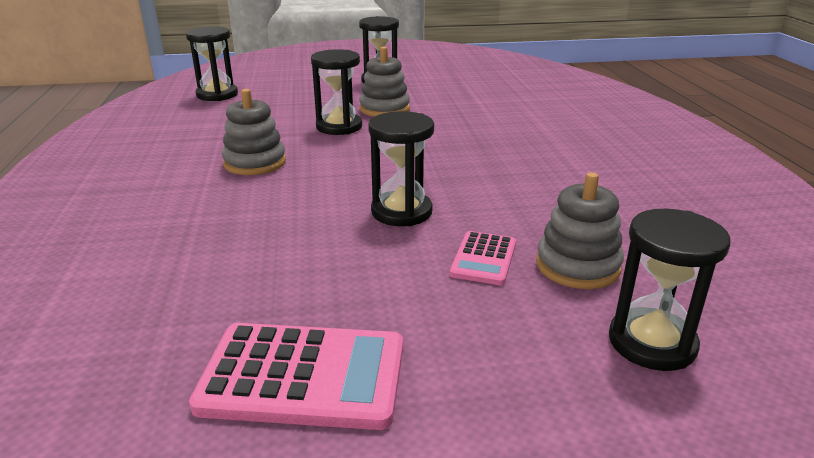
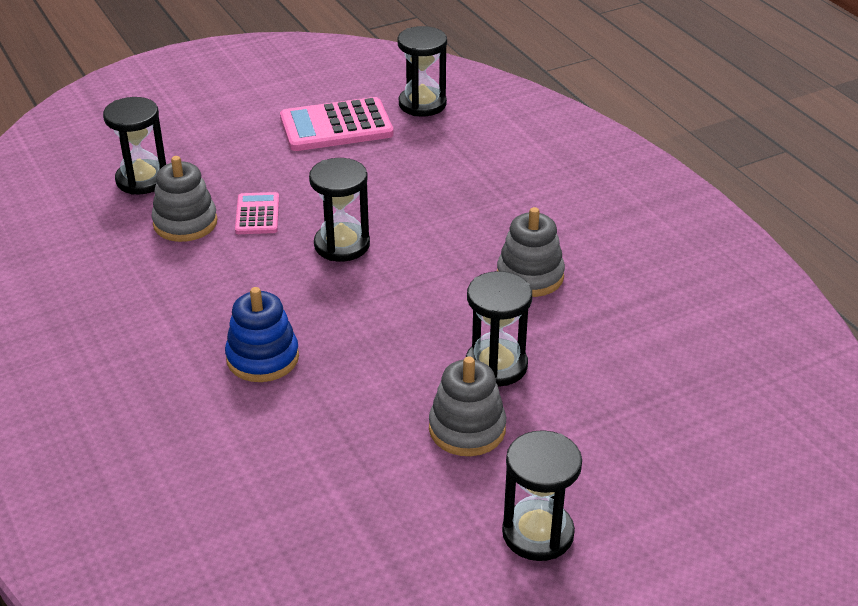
camera: 160 degrees right, 10 degrees up
(217, 95) = (744, 409): black hourglass -> black hourglass (422, 104)
(508, 153) = (262, 358): none -> blue stacking toy

